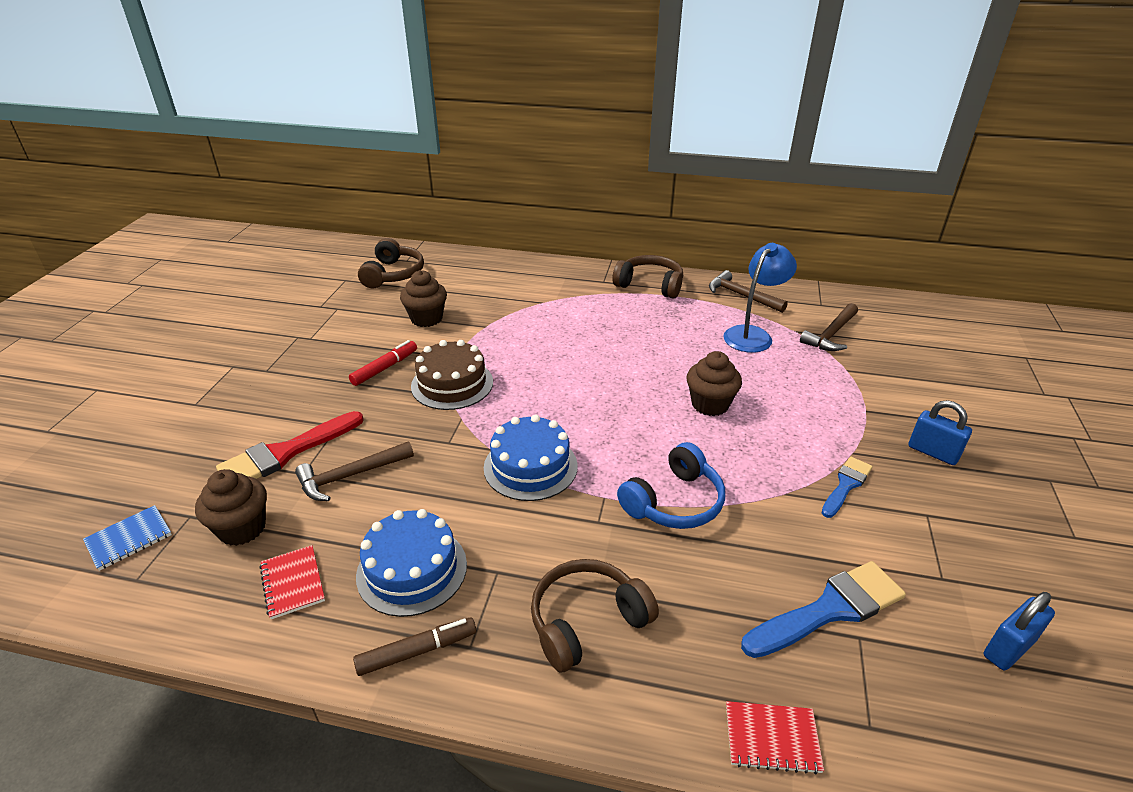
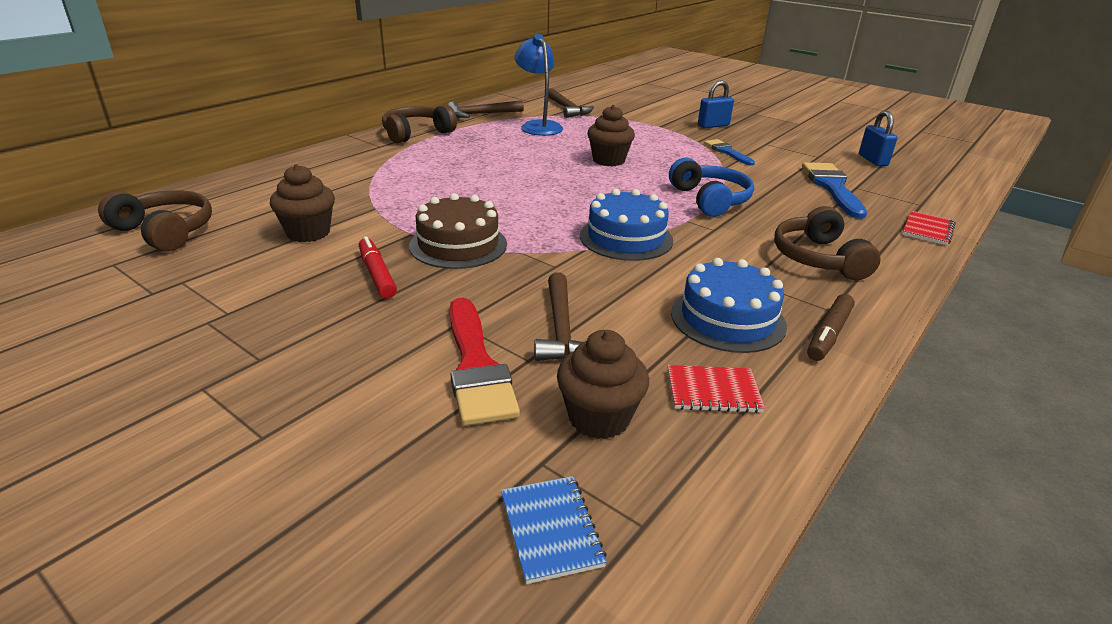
camera: 65 degrees left, 5 degrees down
(417, 651) = (829, 334): brown marker -> brown marker turned 150 degrees counterclockwise

